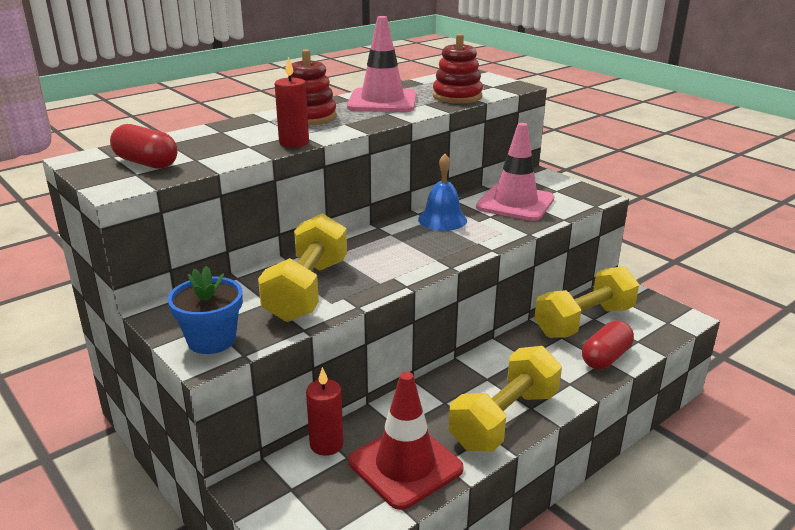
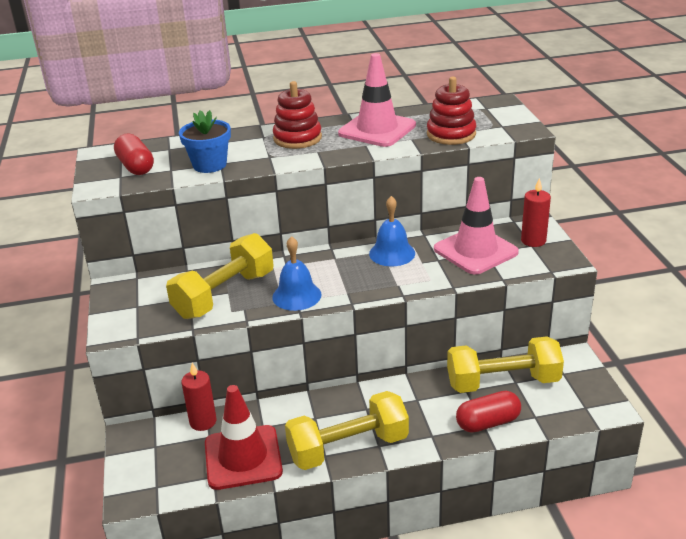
camera: 30 degrees right, 5 degrees up
(211, 340) = (127, 319): blue flower pot -> blue flower pot (209, 165)
(294, 143) = (255, 166): red candle -> red candle (533, 241)
(388, 273) = (296, 295): none -> blue bell

